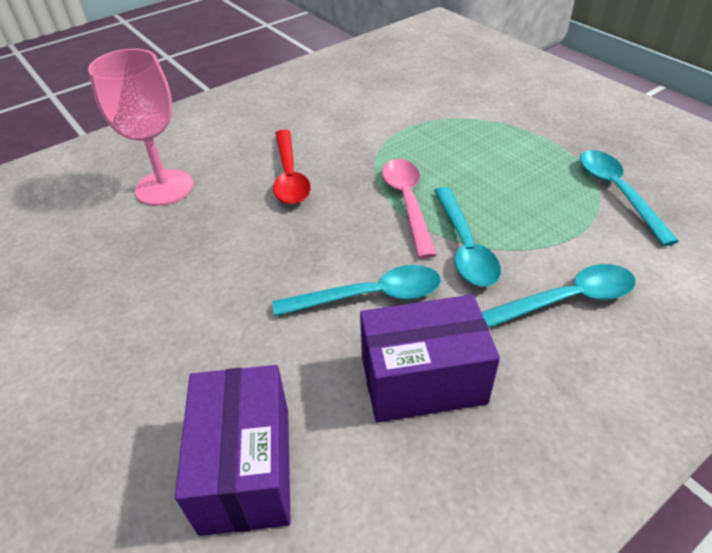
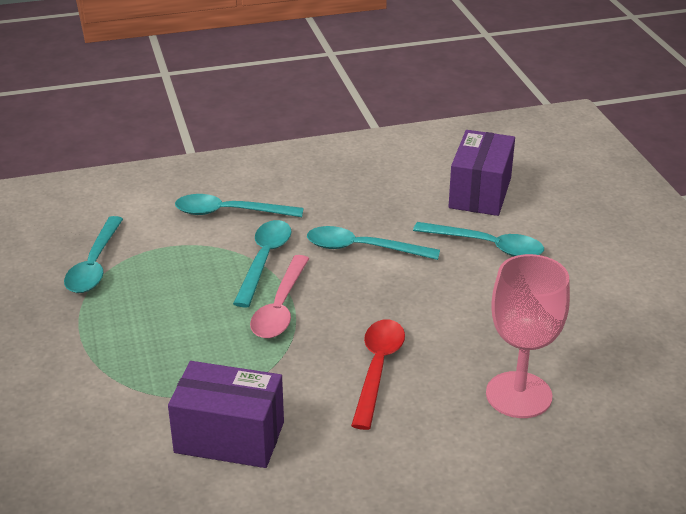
camera: 160 degrees left, 10 degrees down
(216, 350) = (487, 246): none -> turquoise spoon
(423, 380) = (358, 200): purple box -> purple box (229, 437)

